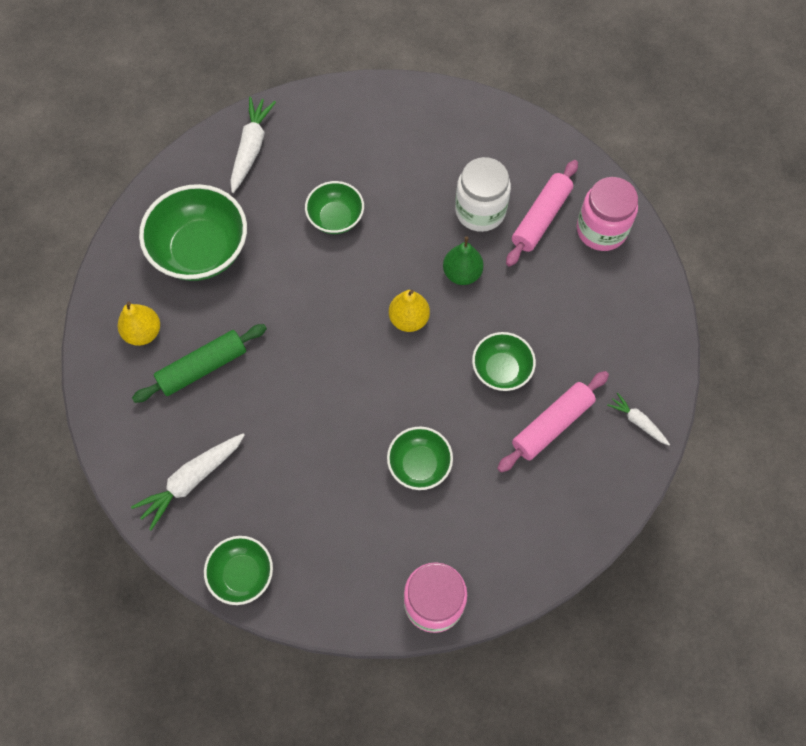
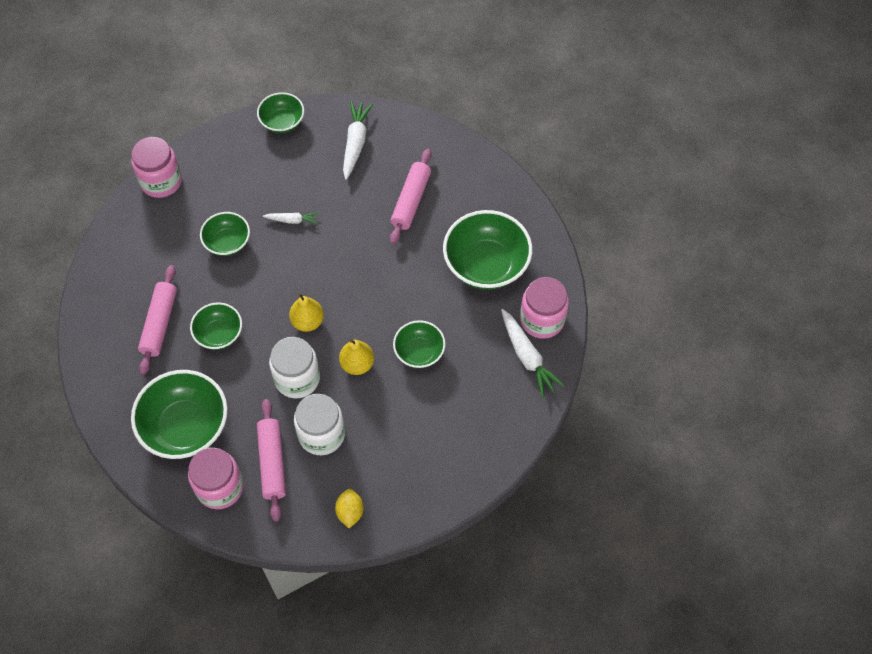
camera: 140 degrees right, 5 degrees down
(143, 332) = (468, 193): yellow pear -> yellow pear (357, 364)
(202, 367) = (411, 201): green rolling pin -> pink rolling pin
(207, 168) = (542, 320): none -> pink jar
(462, 273) = (297, 378): green pear -> white jar
(507, 136) = (350, 512): none -> yellow lemon
(595, 303) = (186, 427): none -> green bowl
(637, 422) = (102, 366): white carrot -> white carrot (292, 220)

